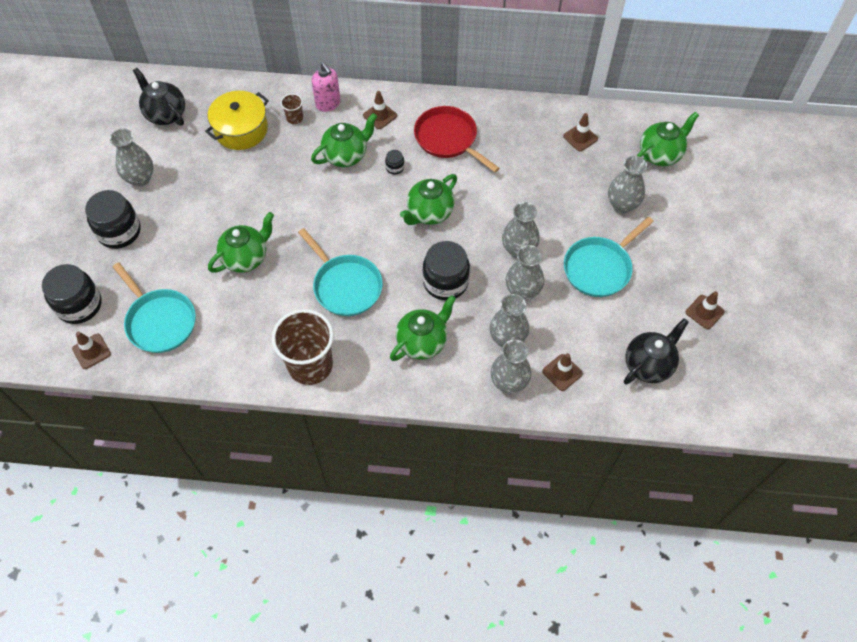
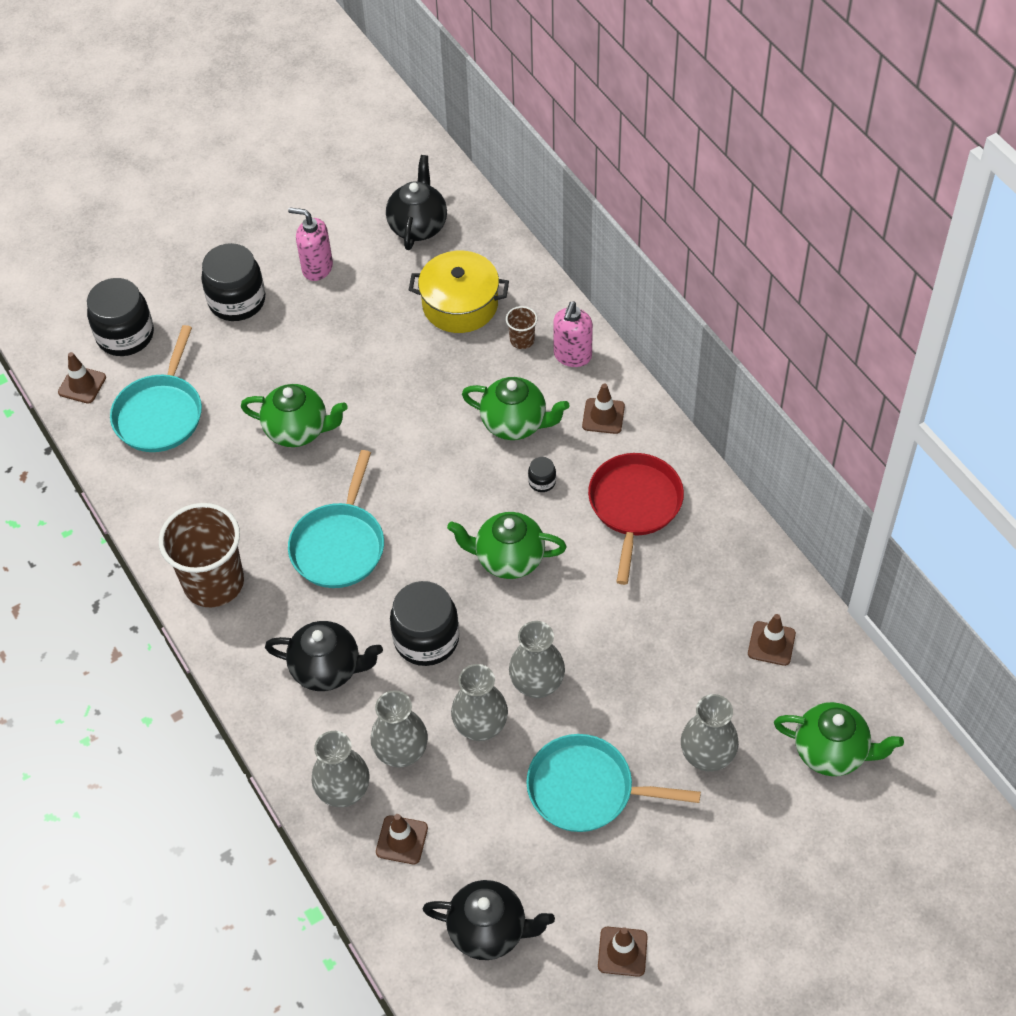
camera: 55 degrees right, 5 degrees down
(140, 178) = (317, 268): grey vase -> pink soap dispenser
(422, 342) = (327, 669): green teapot -> black teapot

